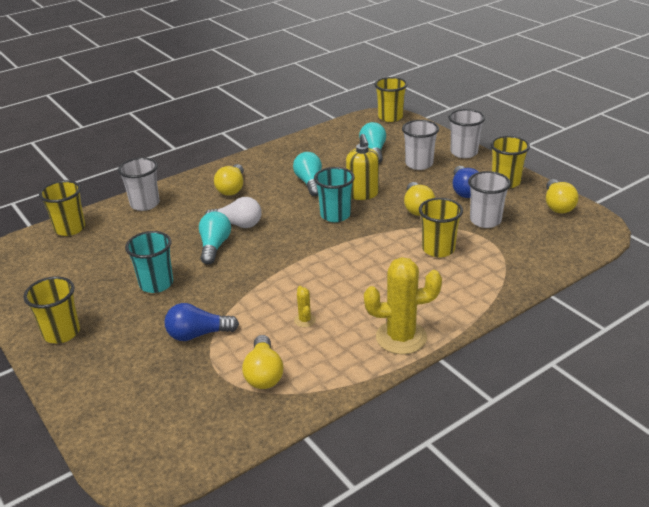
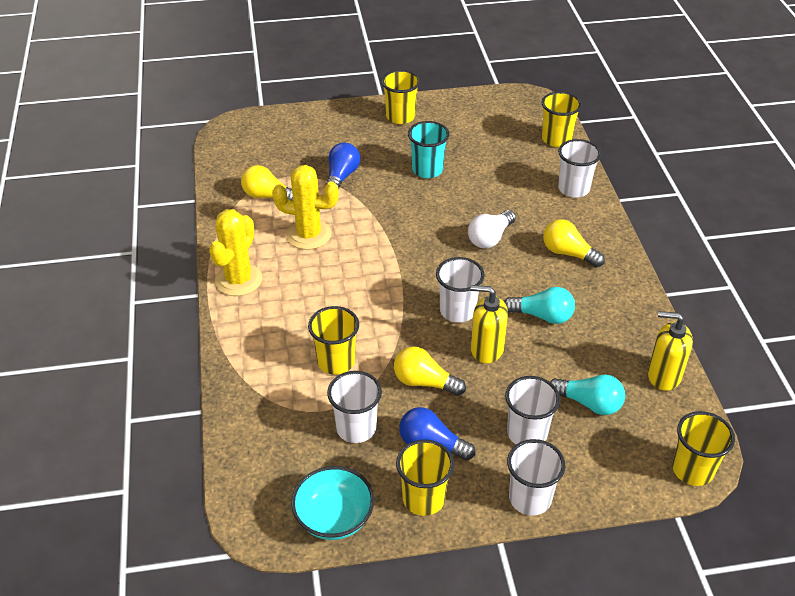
camera: 115 degrees right, 10 degrees up
(214, 246) = (461, 214): turquoise light bulb -> none
(305, 320) = (308, 235): yellow cactus -> yellow cactus, size x2.27
(327, 136) = (663, 376): none -> yellow soap dispenser
(335, 215) = (457, 311): turquoise cup -> white cup
(557, 205) = (334, 518): yellow light bulb -> turquoise bowl

